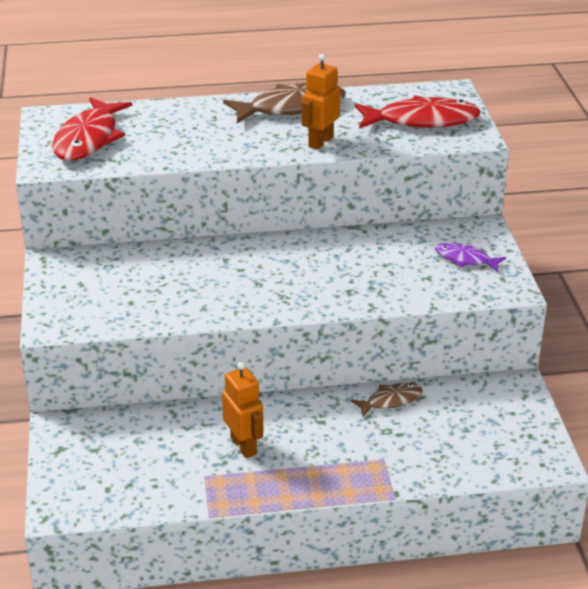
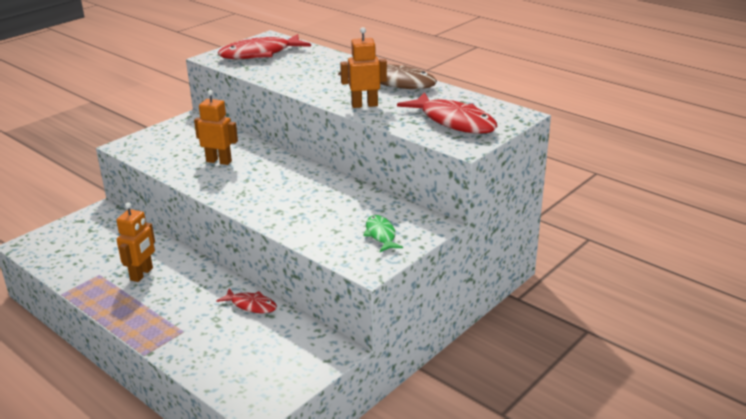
camera: 50 degrees right, 5 degrees down
(191, 282) = (219, 161): none -> orange robot
(390, 401) = (251, 305): brown fish -> red fish
(465, 259) = (381, 235): purple fish -> green fish

